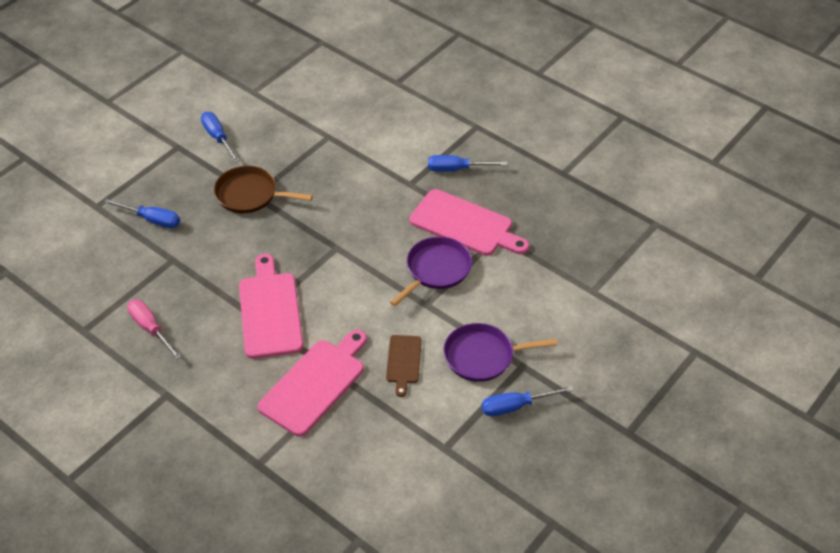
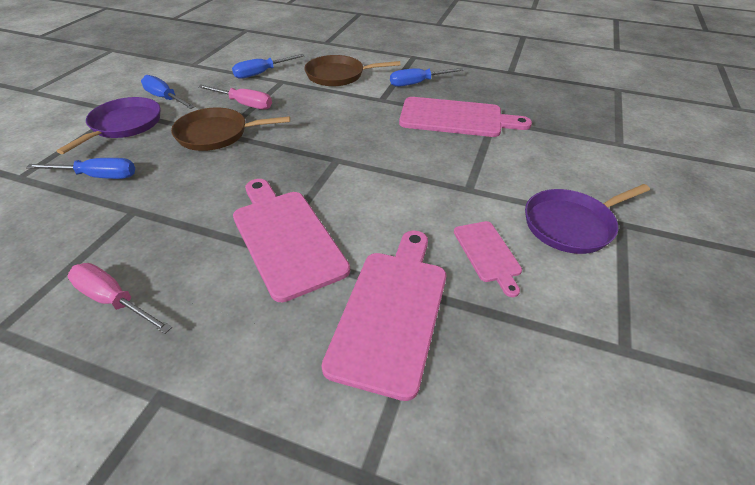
camera: 20 degrees left, 5 degrees down
(284, 162) = (244, 104): none -> pink screwdriver
(385, 140) = (338, 75): none -> brown pan
(403, 362) = (487, 254): brown cutting board -> pink cutting board
(436, 269) = (456, 157): purple pan -> purple pan (124, 125)
(515, 406) = (657, 269): blue screwdriver -> blue screwdriver (262, 73)

